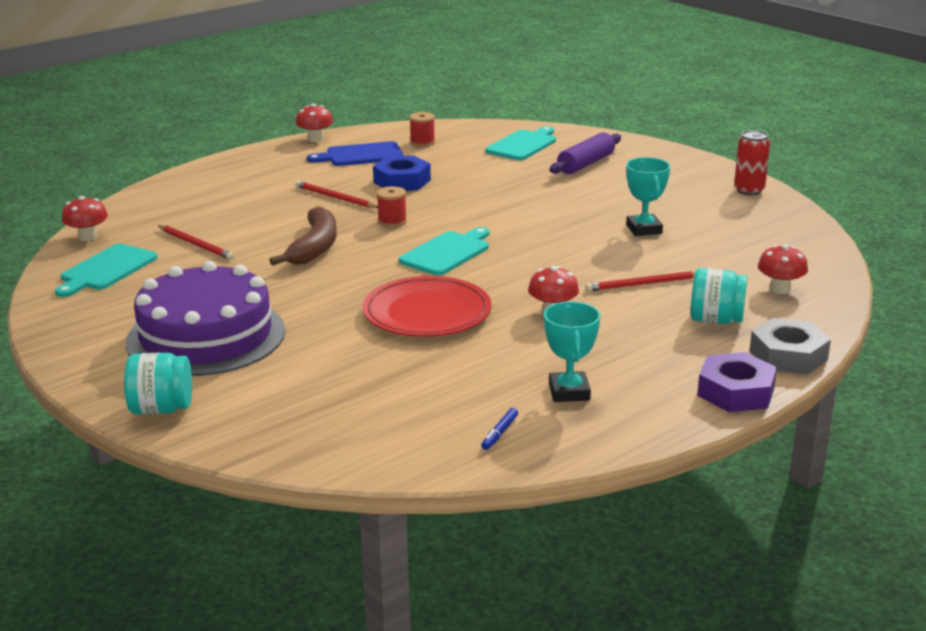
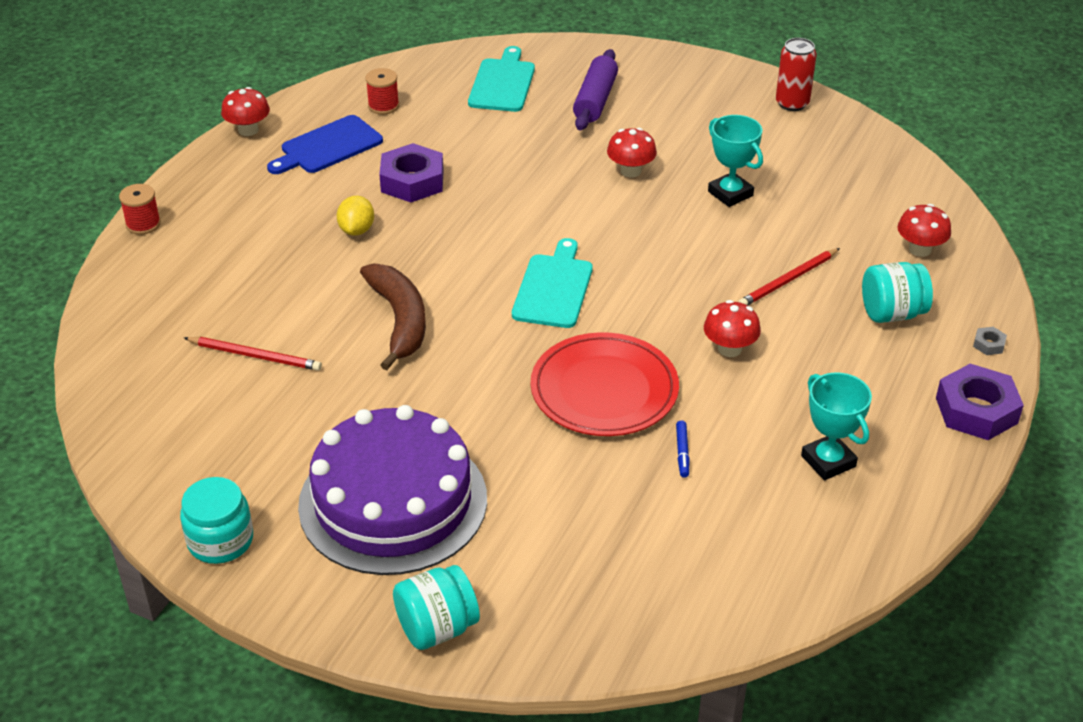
camera: 25 degrees left, 15 degrees up
(69, 328) = (220, 540): none -> turquoise jar
(87, 237) = (106, 381): red mushroom -> red mushroom (630, 171)
(106, 269) = (180, 430): turquoise cutting board -> none
(335, 198) = (357, 230): red pencil -> yellow lemon
(392, 221) = (454, 253): red spool -> red spool (143, 224)
(402, 181) = (412, 181): blue nut -> purple nut
(499, 433) = (805, 541): blue marker -> blue marker (682, 452)
(788, 355) = (988, 344): grey nut -> grey nut, size x0.42

